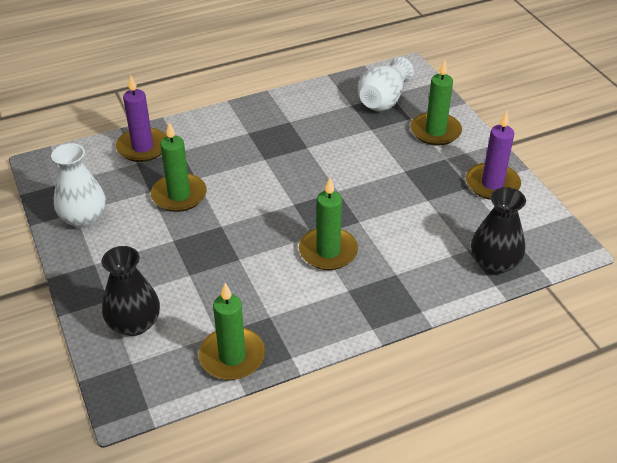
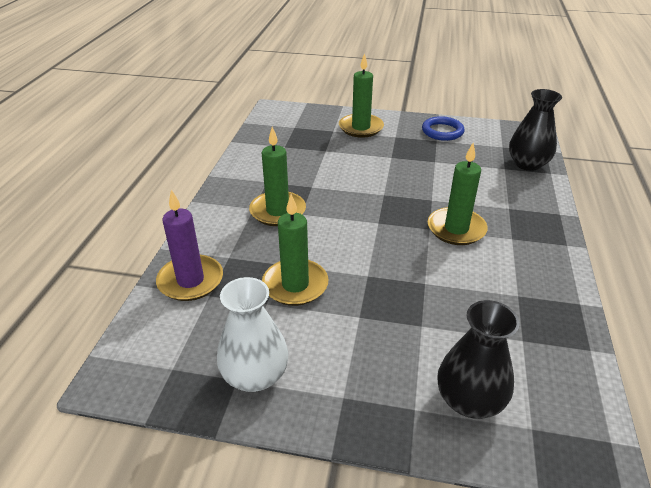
camera: 55 degrees left, 5 degrees down
(232, 356) = (561, 342): green candle -> green candle (278, 211)
(383, 100) = (297, 131): white vase -> none
(492, 184) = (442, 131): purple candle -> blue ring

